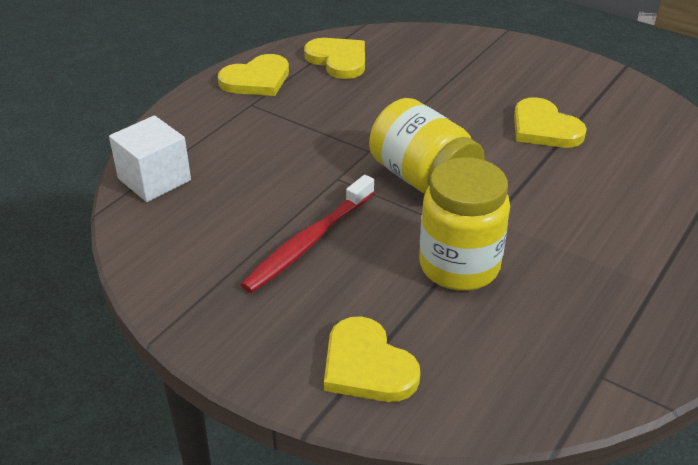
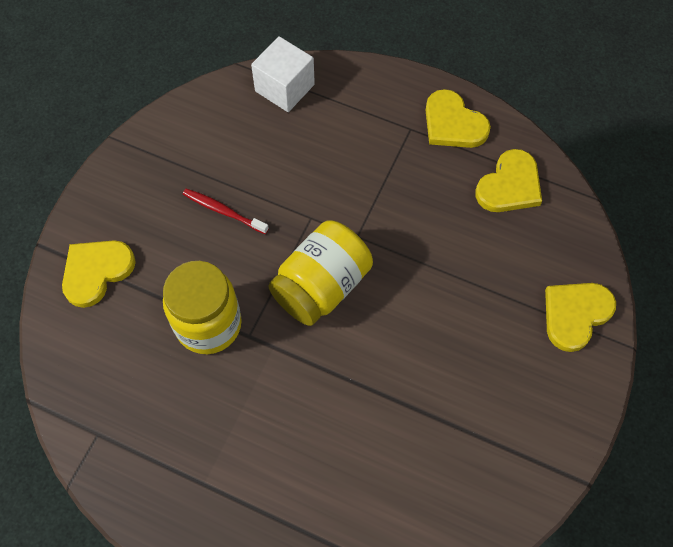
camera: 80 degrees right, 25 degrees up
(309, 242) = (224, 211): red toothbrush -> red toothbrush, size x0.63
(544, 128) = (429, 390): yellow heart -> yellow heart (575, 314)

